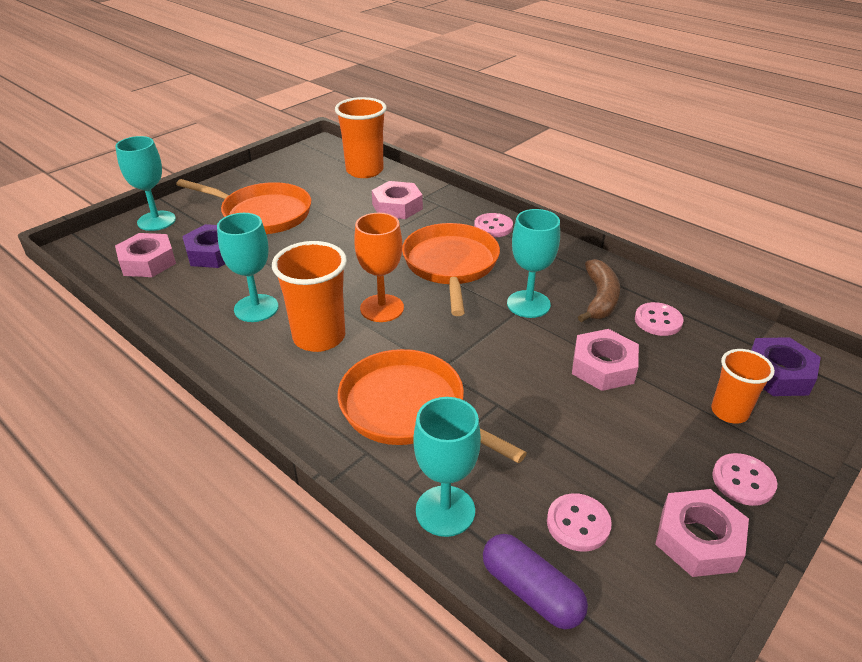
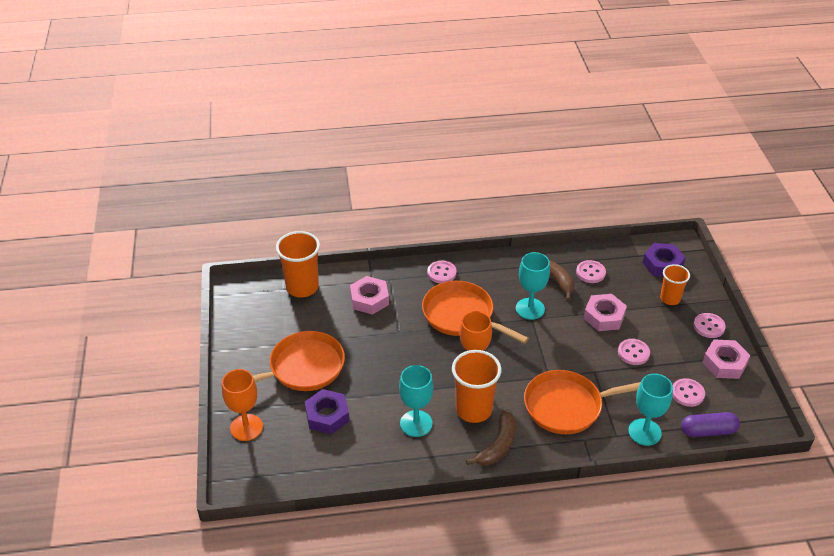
camera: 50 degrees left, 5 degrees up
(147, 262) = (301, 454): pink nut -> none
(156, 221) = (246, 427): turquoise goblet -> orange goblet
(280, 381) = (497, 445): none -> brown banana
(579, 425) = (633, 353): none -> pink button

